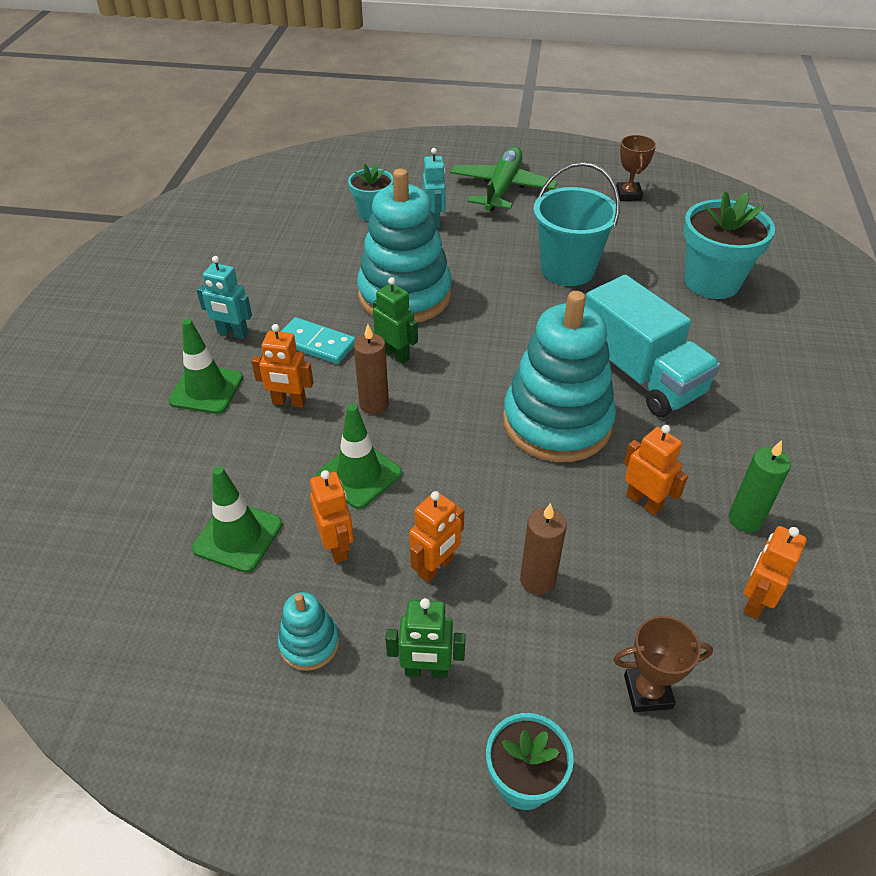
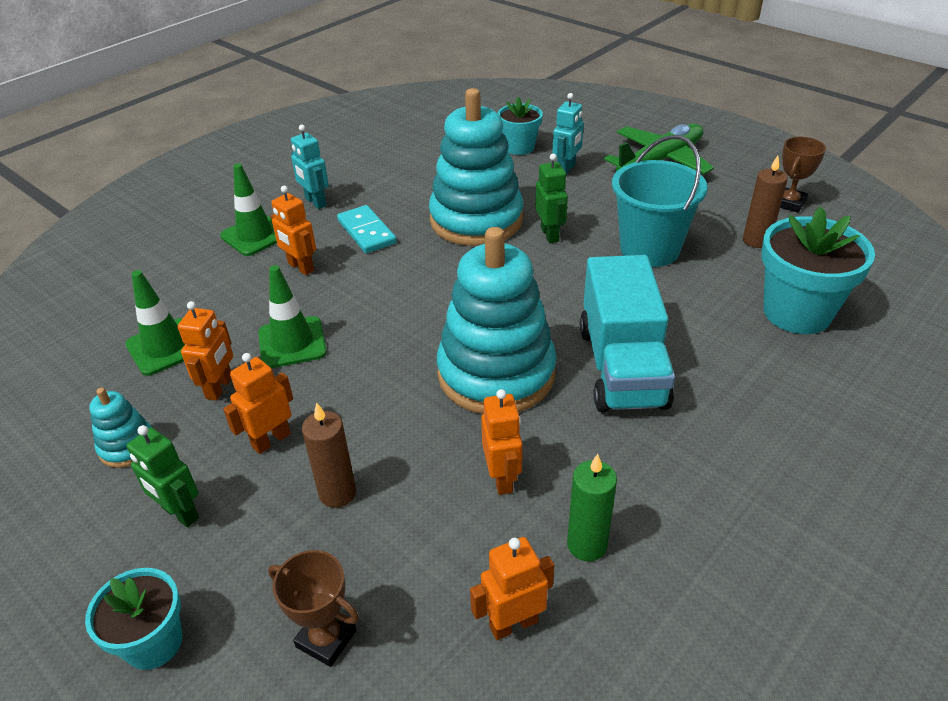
camera: 35 degrees right, 5 degrees down
(374, 404) = (360, 294): brown candle -> brown candle (756, 240)
(395, 354) = (418, 263): green robot -> green robot (550, 234)
(436, 567) = (271, 440): orange robot -> orange robot turned 150 degrees clockwise

